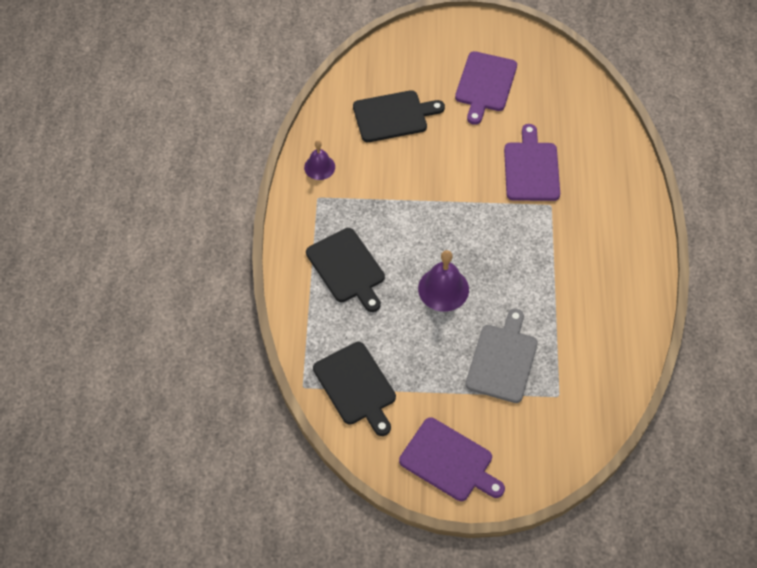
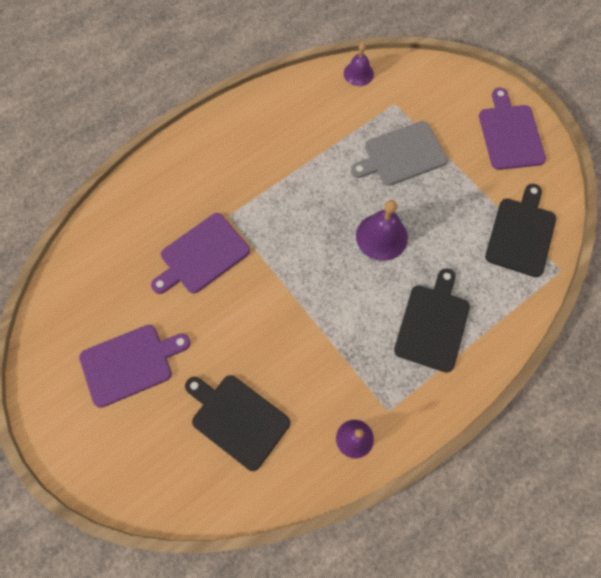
camera: 130 degrees left, 10 degrees up
(615, 392) = (358, 73): none -> purple bell

